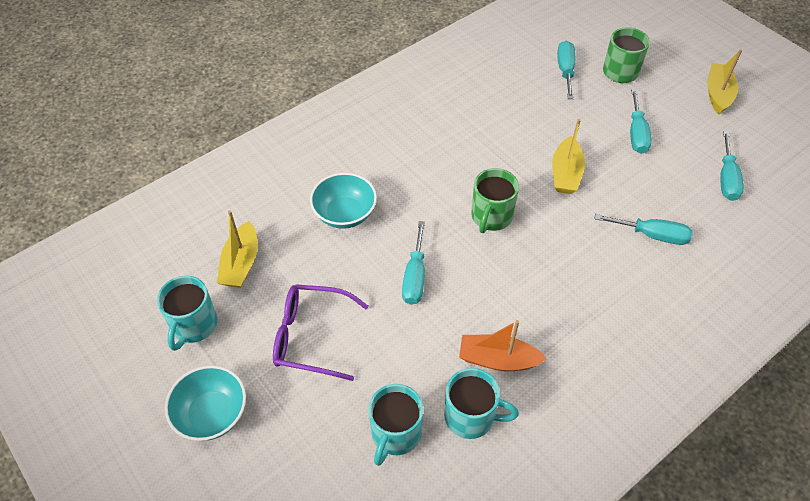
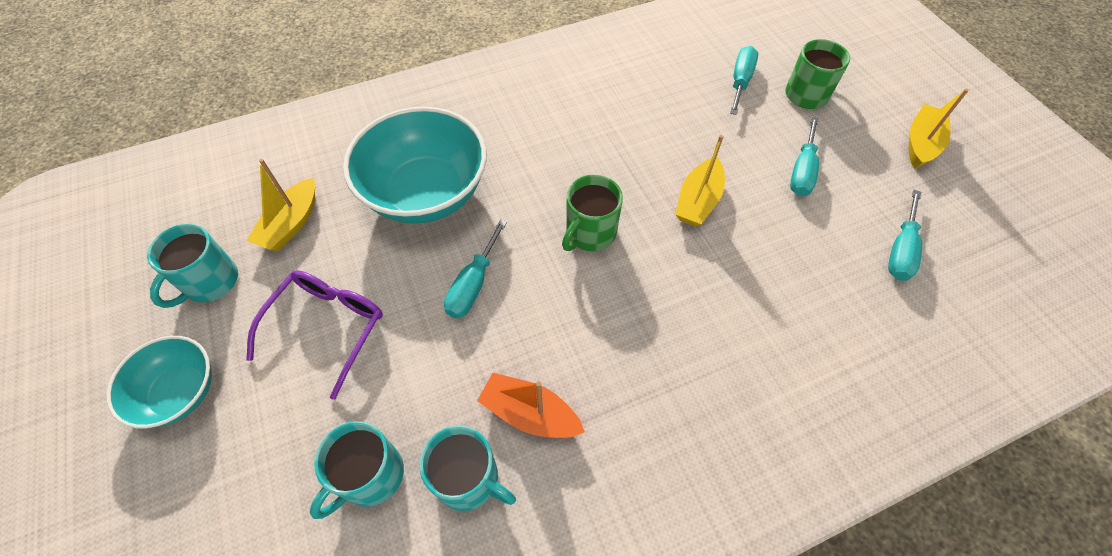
camera: 15 degrees right, 5 degrees up
(311, 336) = (327, 327): purple glasses -> purple glasses turned 90 degrees clockwise
(345, 214) = (426, 193): turquoise bowl -> turquoise bowl, size x1.74
(652, 235) = (780, 301): turquoise screwdriver -> none

